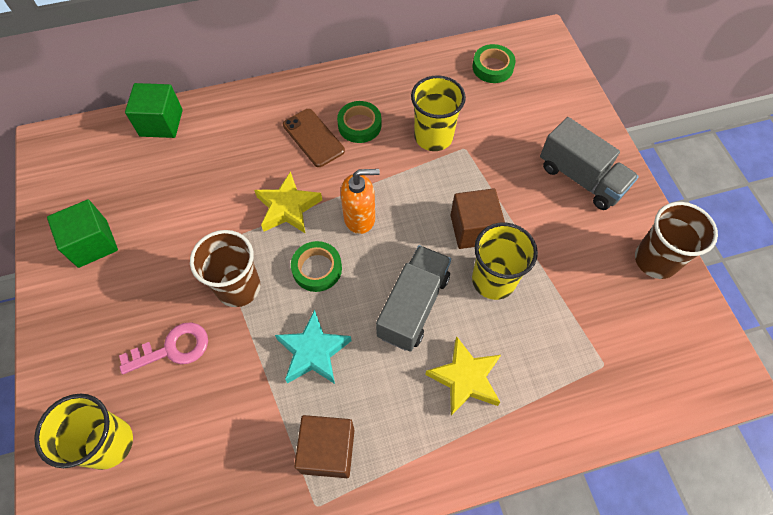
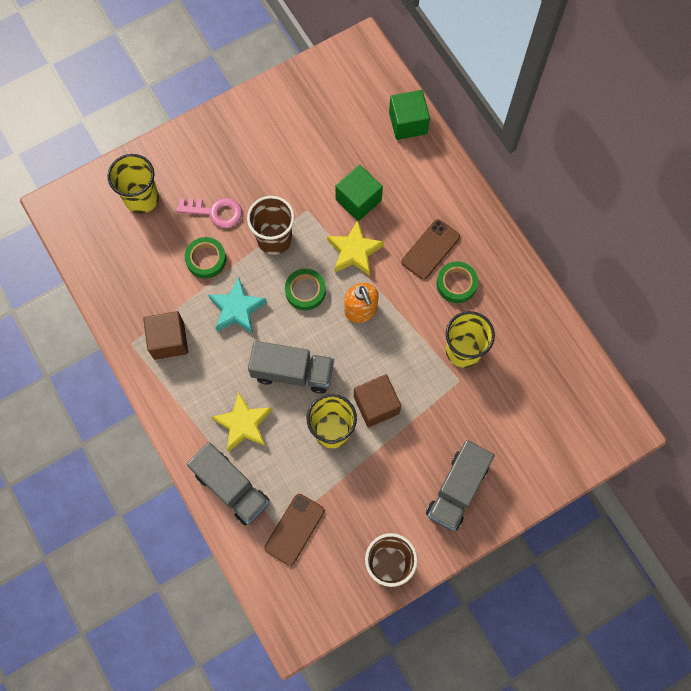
camera: 75 degrees right, 10 degrees up
(92, 243) = (282, 122): green cube -> green cube (358, 200)
(173, 348) = (215, 212): pink key -> pink key turned 45 degrees counterclockwise
(492, 67) = (566, 387): green tape -> green tape (206, 259)
(545, 412) = (231, 488): none -> grey truck
(606, 349) = (294, 529): none -> brown phone

